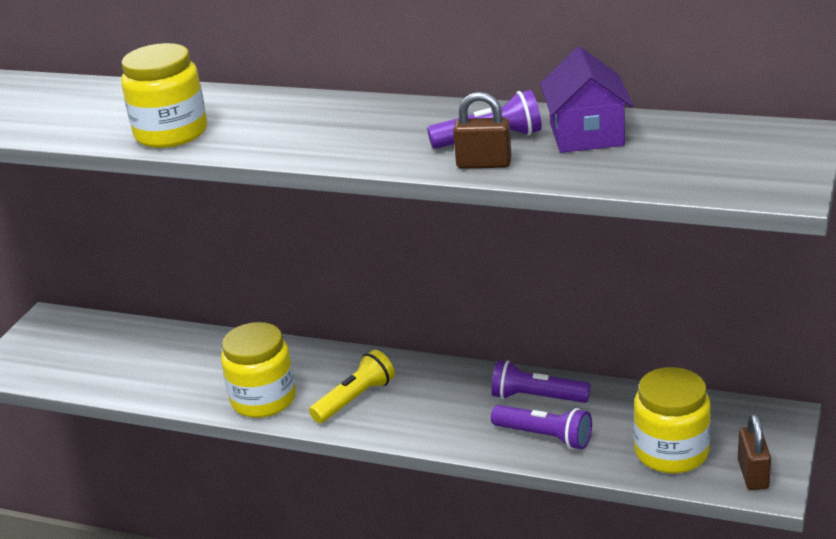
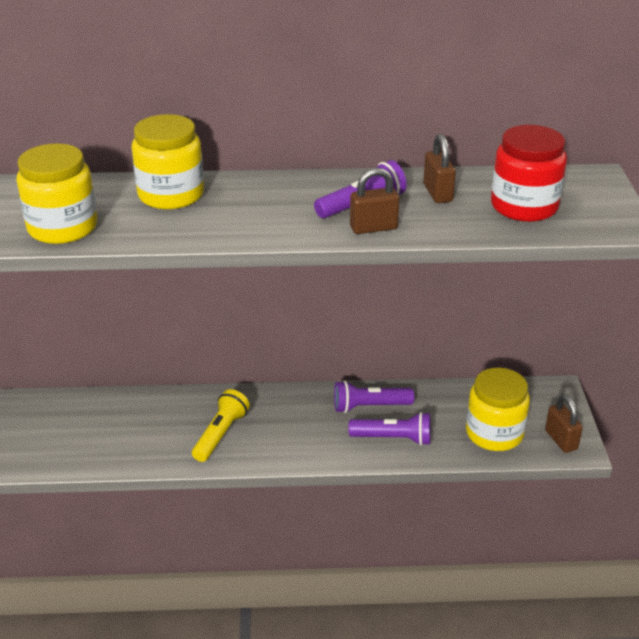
camera: 25 degrees left, 5 degrees up
(263, 399) = (139, 449): yellow jar -> yellow jar (171, 195)
(586, 134) = (437, 193): purple house -> brown padlock
(678, 158) = (524, 206): none -> red jar

